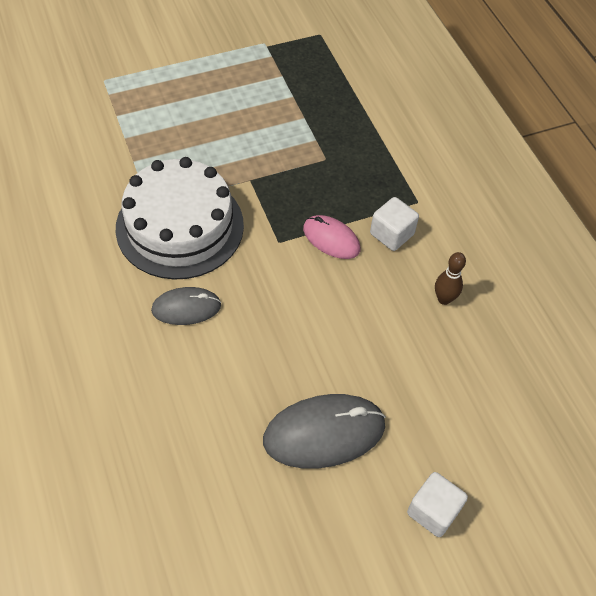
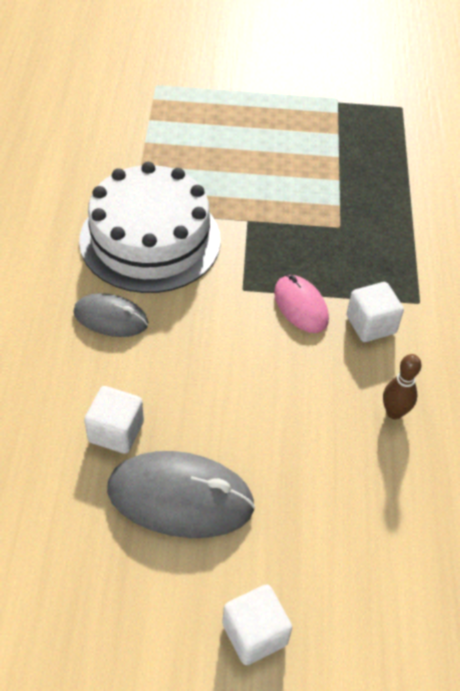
camera: 25 degrees right, 5 degrees down
(245, 402) = (116, 432): none -> white cube

